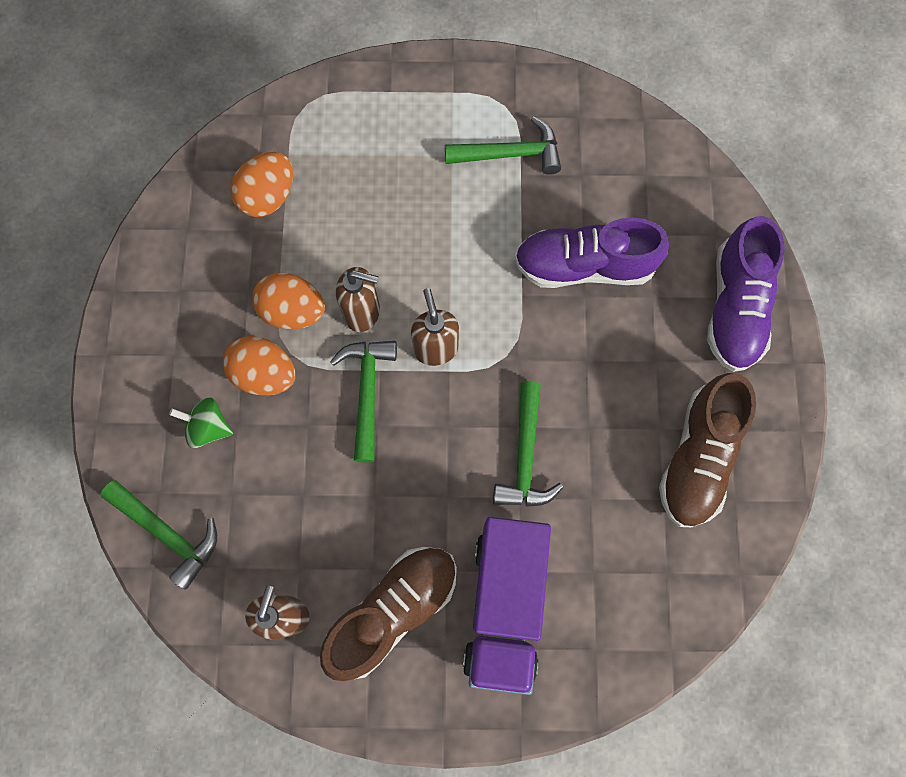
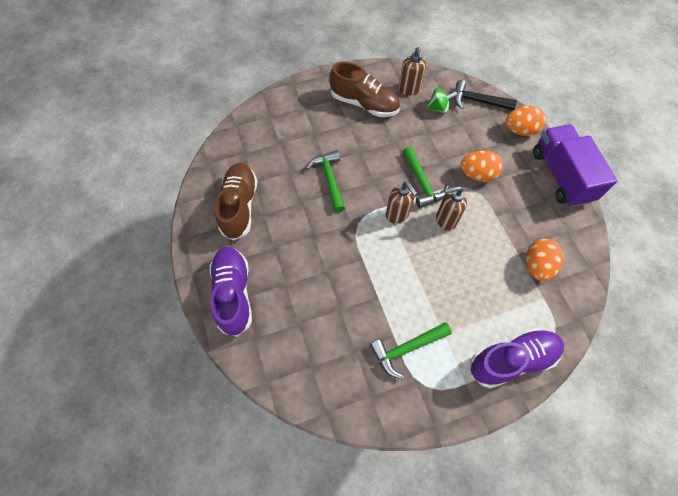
camera: 160 degrees right, 10 degrees down
(168, 533) = (477, 101): green hammer -> black hammer
(208, 427) = (488, 144): green spinning top -> green spinning top (438, 108)
(293, 311) = (482, 208): orange egg -> orange egg (520, 130)
(393, 610) = (364, 104): brown shoe -> brown shoe turned 90 degrees counterclockwise
(505, 604) = (316, 120): purple truck -> purple truck (561, 176)
(583, 266) = (332, 288): purple shoe -> purple shoe (512, 360)

